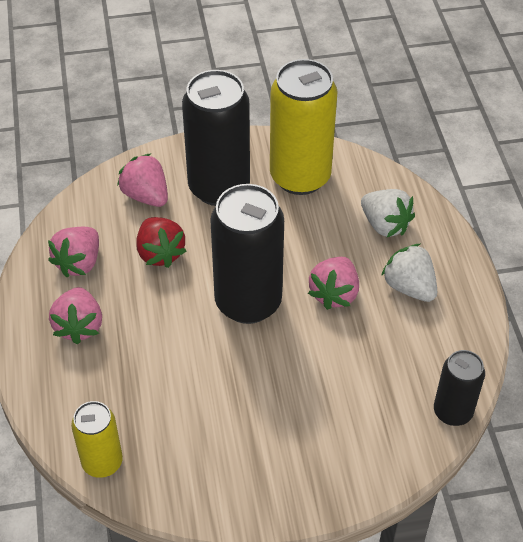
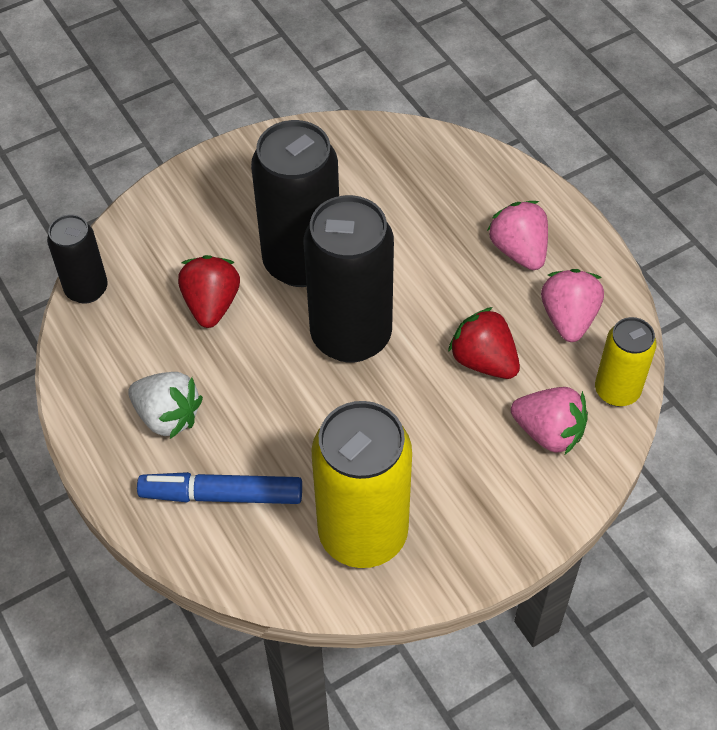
camera: 160 degrees right, 5 degrees up
(102, 462) = (413, 142): yellow can -> yellow can (617, 390)
(219, 188) = (462, 477): black can -> black can (302, 262)
(334, 294) = (255, 378): pink strawberry -> none
(349, 363) = (211, 304): none -> red strawberry
(385, 225) = (222, 495): white strawberry -> blue marker

